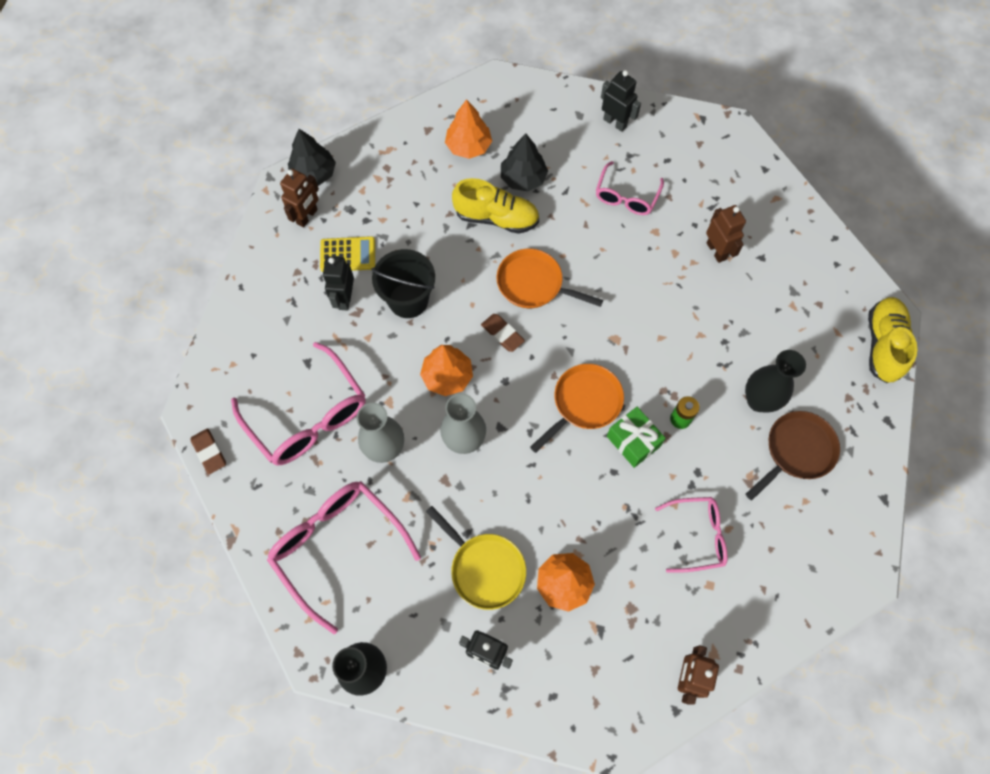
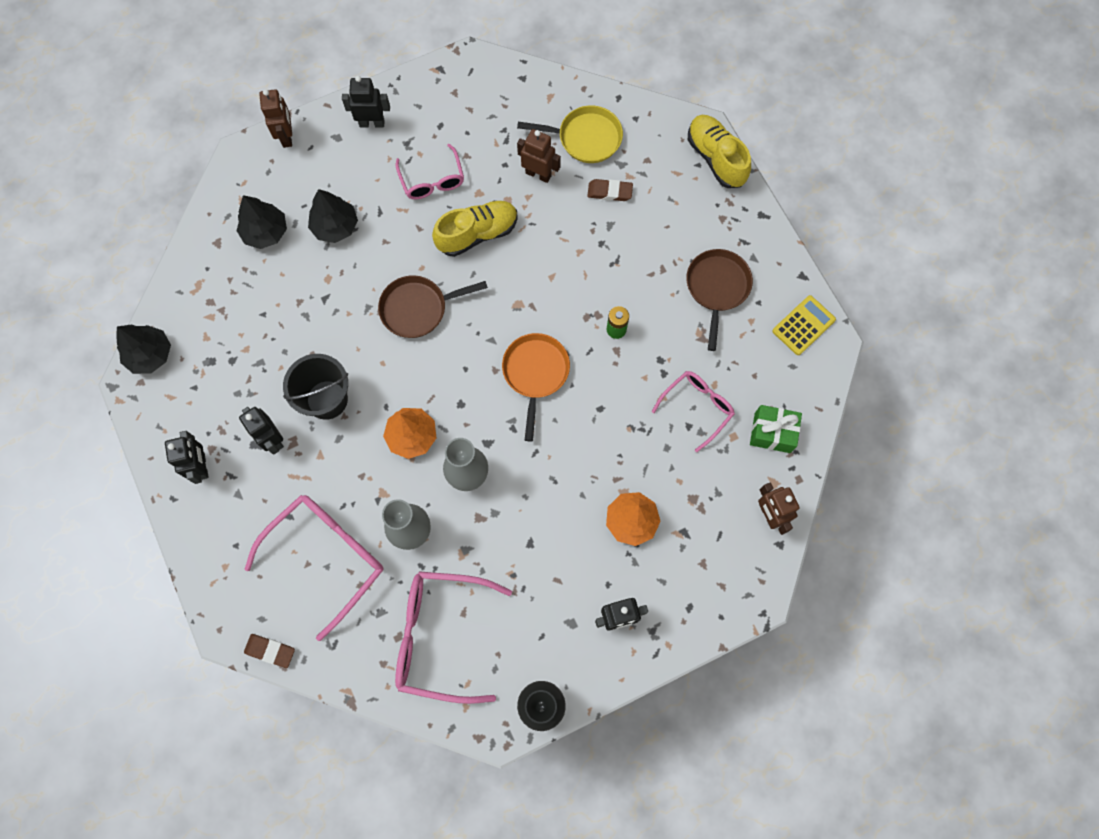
camera: 40 degrees left, 5 degrees up
(280, 279) = (202, 466): none -> black robot
(307, 216) = (177, 395): brown robot -> brown robot (287, 136)
(308, 416) = (327, 557): pink glasses -> pink glasses turned 60 degrees counterclockwise
(348, 255) = (242, 401): yellow calculator -> yellow calculator (803, 325)
(468, 146) = (265, 232): orange tree -> black tree
(484, 568) = (564, 558): yellow pan -> yellow pan (585, 138)
(496, 218) = (341, 276): yellow shoe -> yellow shoe (477, 234)
(502, 334) = (427, 368): brown eraser -> brown eraser (609, 192)
(534, 284) = (418, 308): orange pan -> brown pan
(633, 441) = (595, 374): green gift -> green gift (772, 433)
(759, 400) = (661, 270): black vase -> none

